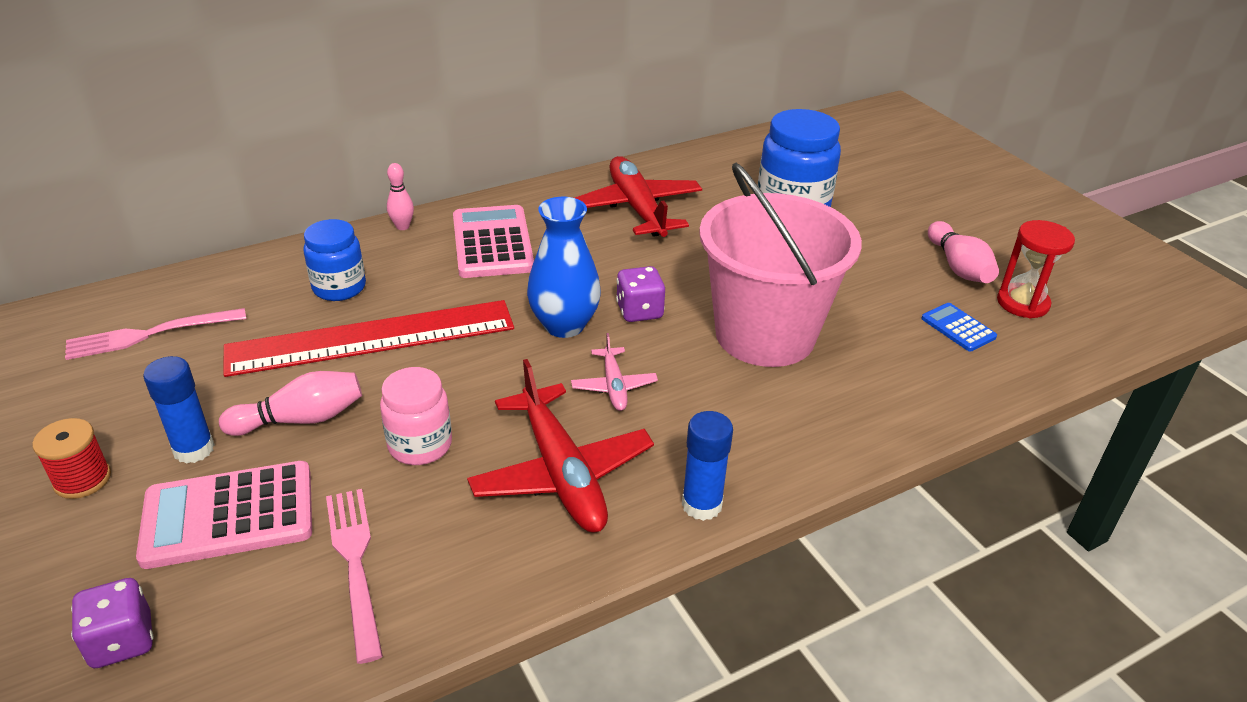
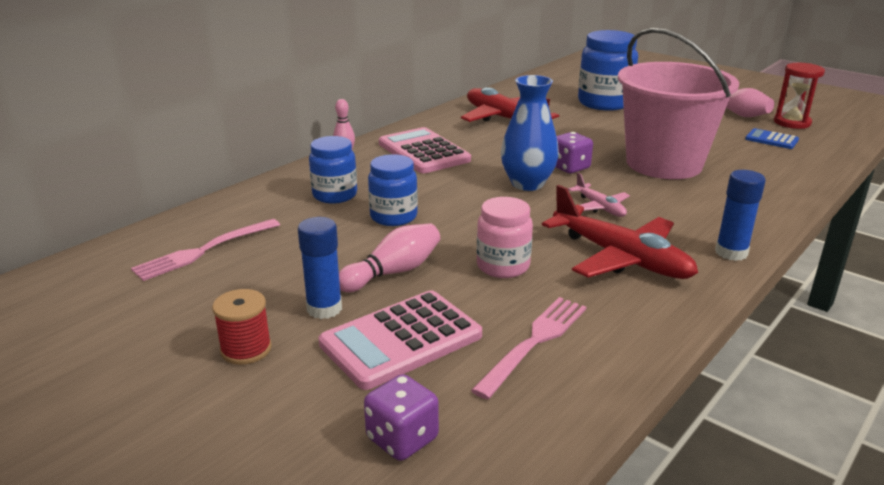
camera: 20 degrees left, 10 degrees down
(355, 563) = (534, 342): pink fork -> pink fork turned 75 degrees clockwise
(371, 337) = (393, 217): red ruler -> blue jar

